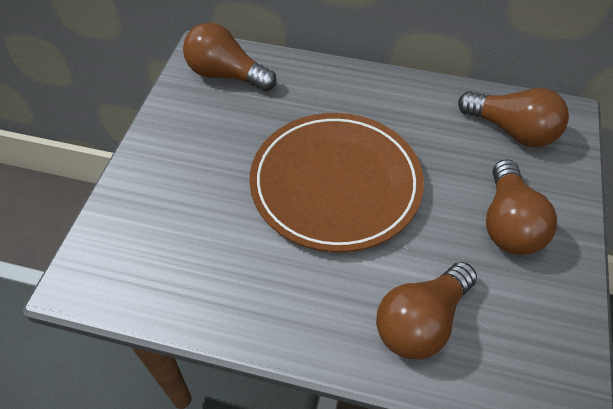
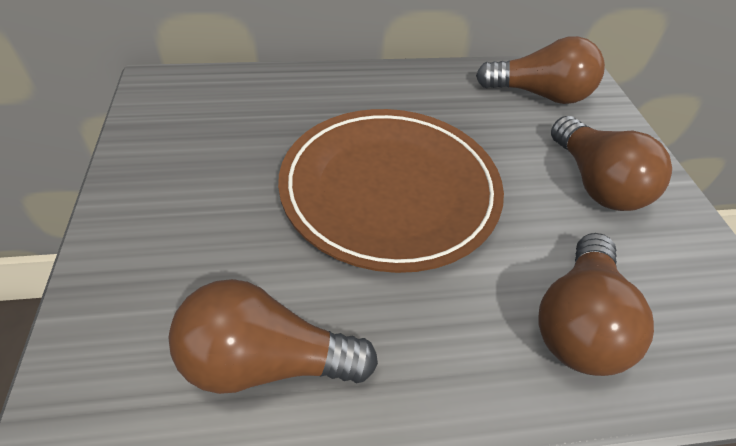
camera: 25 degrees left, 5 degrees down
(226, 75) = (197, 101): brown light bulb -> brown light bulb (266, 361)

